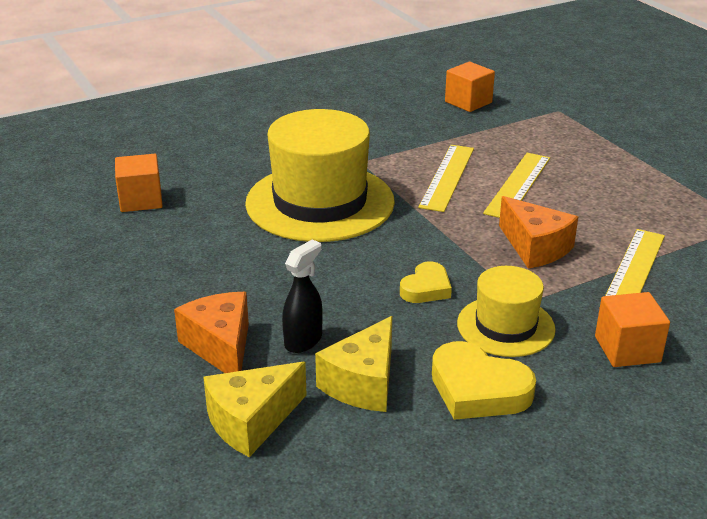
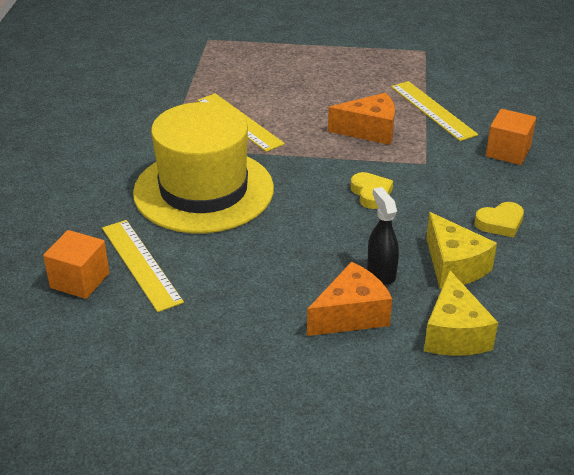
camera: 55 degrees left, 5 degrees up
(221, 347) = (351, 315): orange cheese -> orange cheese turned 135 degrees clockwise
(468, 102) = (143, 65): orange cube -> none
(478, 389) = (500, 223): yellow heart -> yellow heart, size x0.63
(505, 326) = (445, 182): yellow hat -> none
(518, 185) = (286, 100): yellow ruler -> yellow ruler (141, 264)

